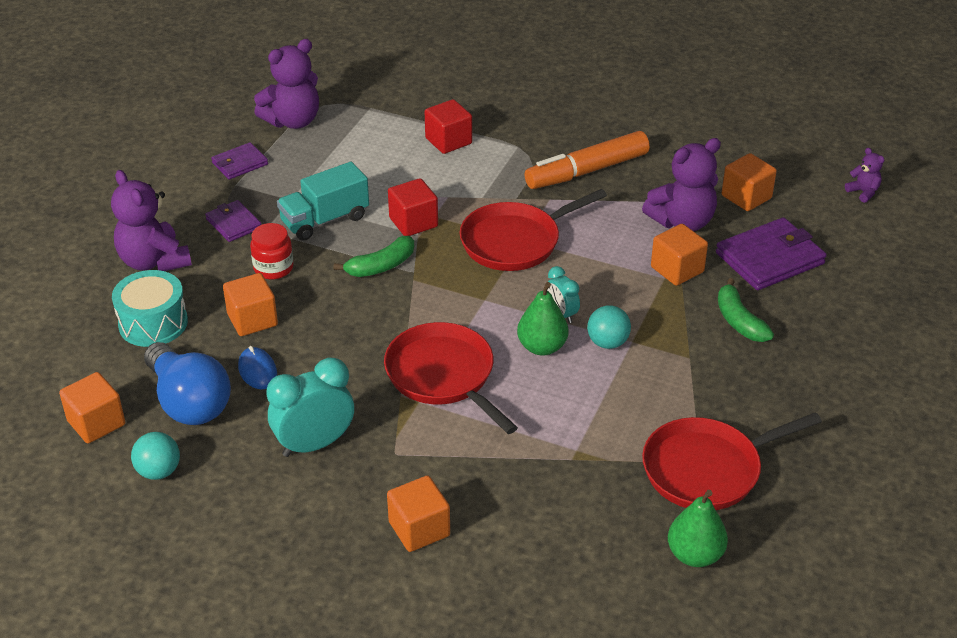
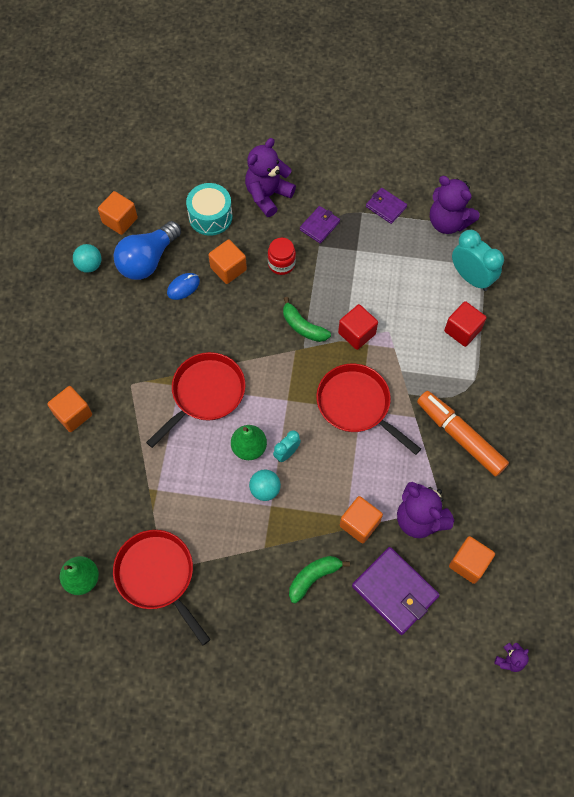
camera: 75 degrees right, 25 degrees up
(314, 444) = (128, 338): turquoise clock -> turquoise clock (471, 277)
(325, 220) = (341, 278): turquoise truck -> none

